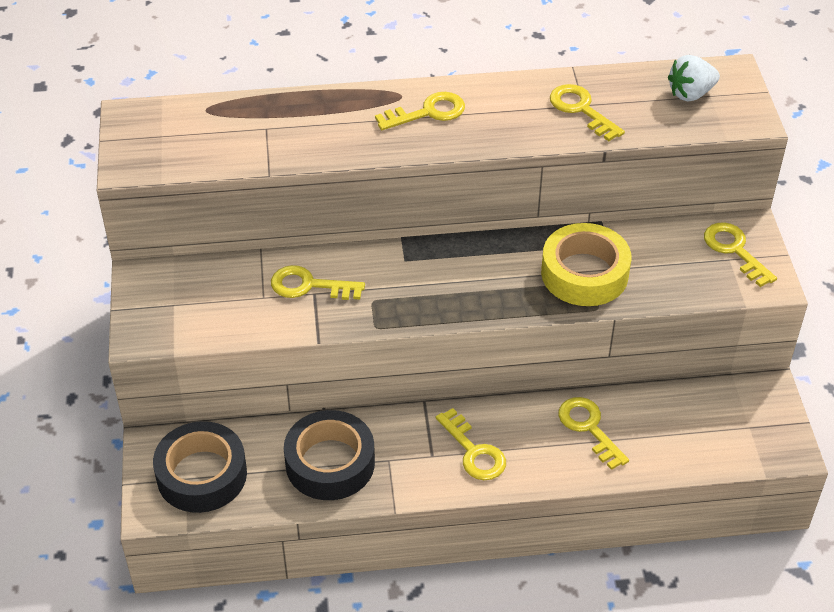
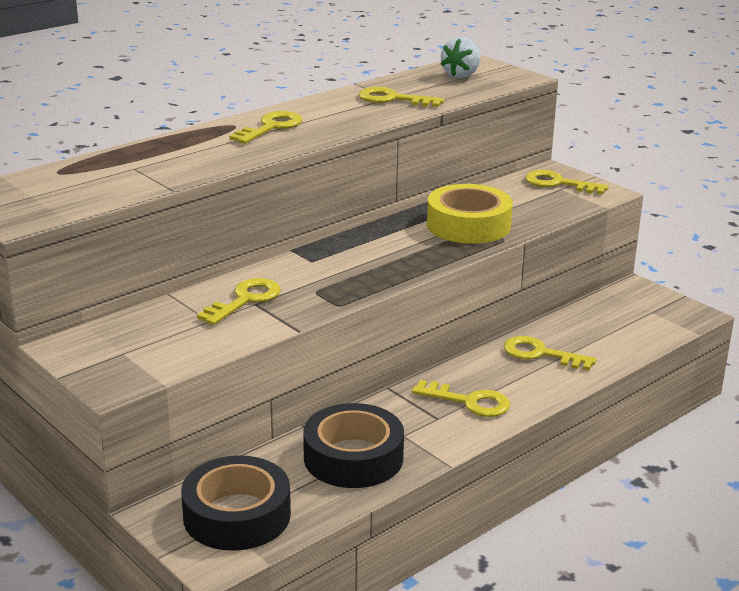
camera: 35 degrees left, 20 degrees down
(309, 286) = (245, 300): yellow key -> yellow key turned 150 degrees clockwise

